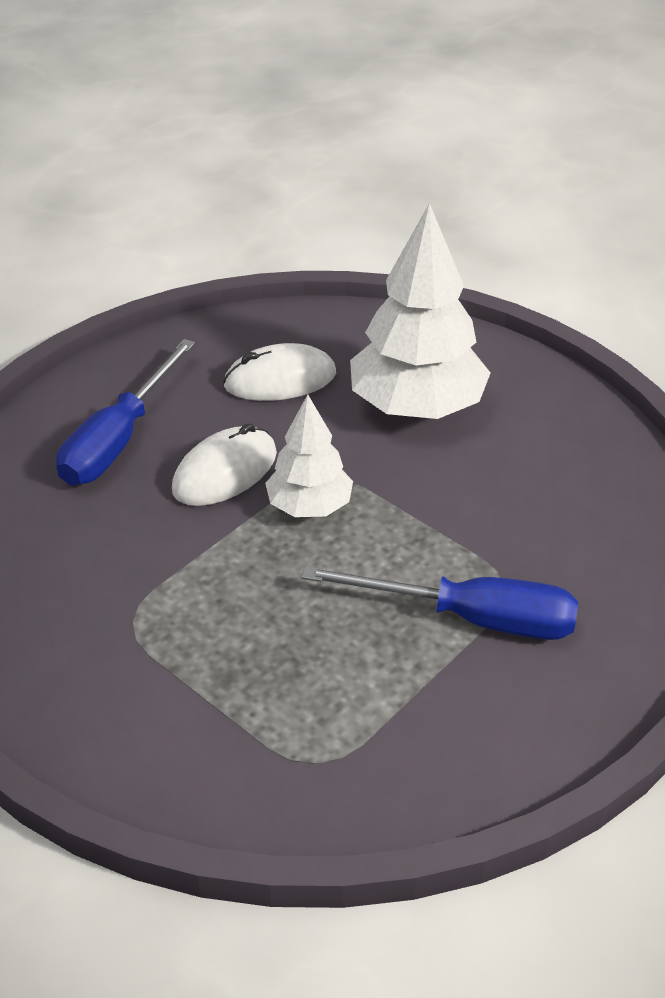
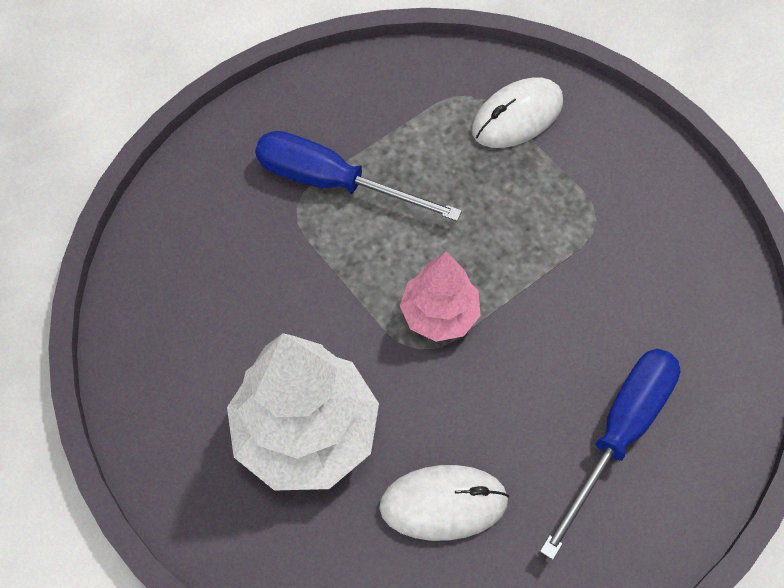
camera: 170 degrees left, 20 degrees up
(225, 472) = (513, 370): white mouse -> white mouse (517, 116)
(309, 506) = (439, 314): white tree -> pink tree

